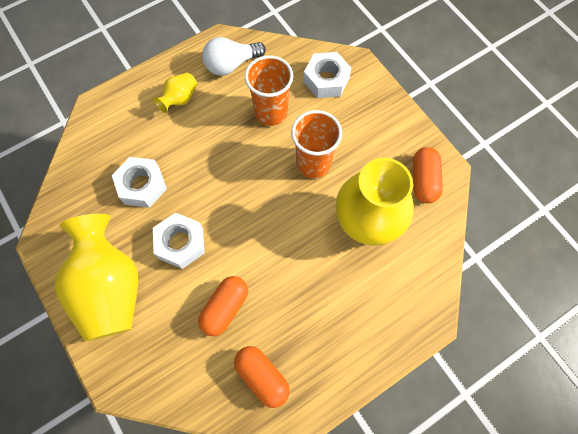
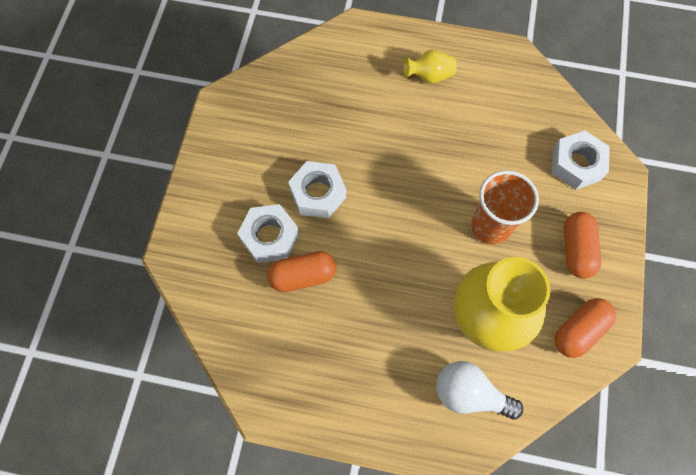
camera: 45 degrees right, 0 degrees up
(110, 288) = (235, 180): yellow vase -> none
(142, 186) = (332, 122): white nut -> white nut (270, 237)
(231, 64) = (502, 82): white light bulb -> white light bulb (469, 394)
(262, 376) = (279, 356): orange capsule -> orange capsule (576, 249)
(271, 112) = (497, 151): orange cup -> none

